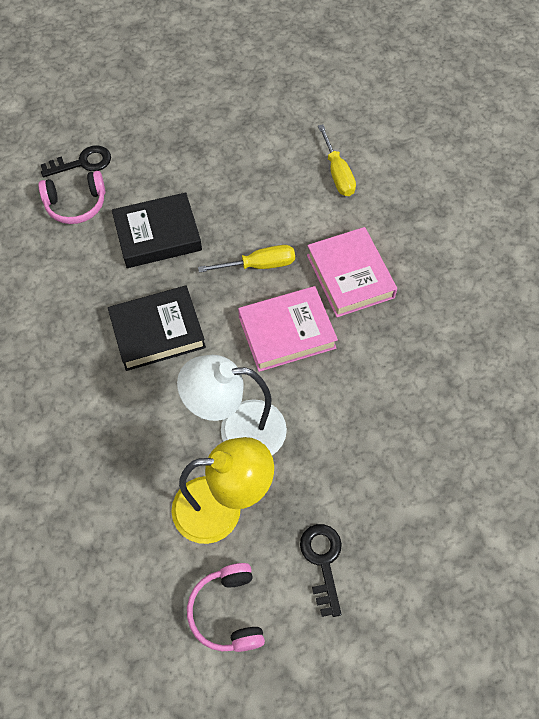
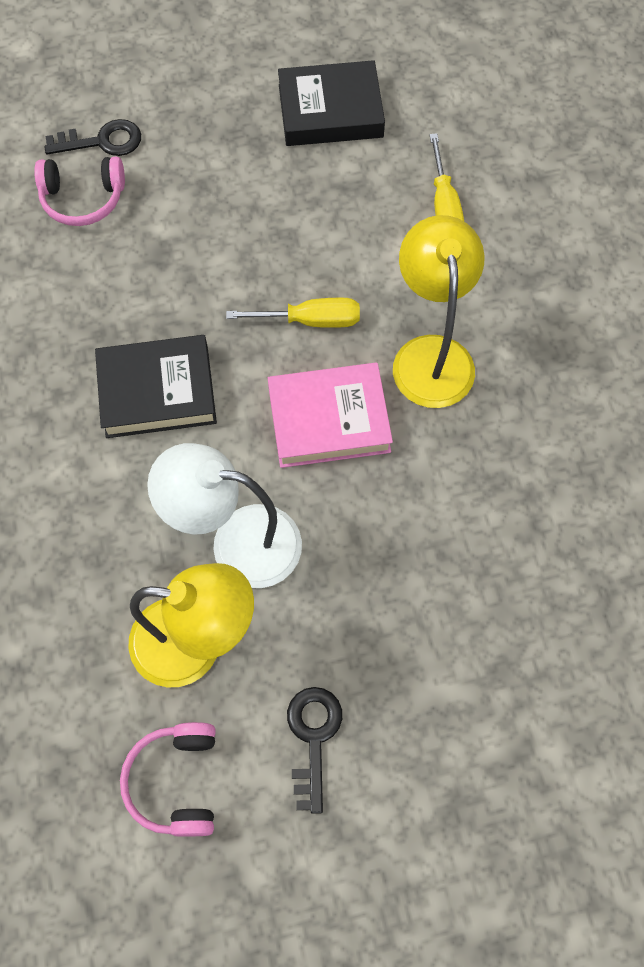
camera: 10 degrees right, 5 degrees up
(158, 235) = (183, 258): black book -> black book (330, 111)
(350, 276) = (431, 355): pink book -> yellow lamp

